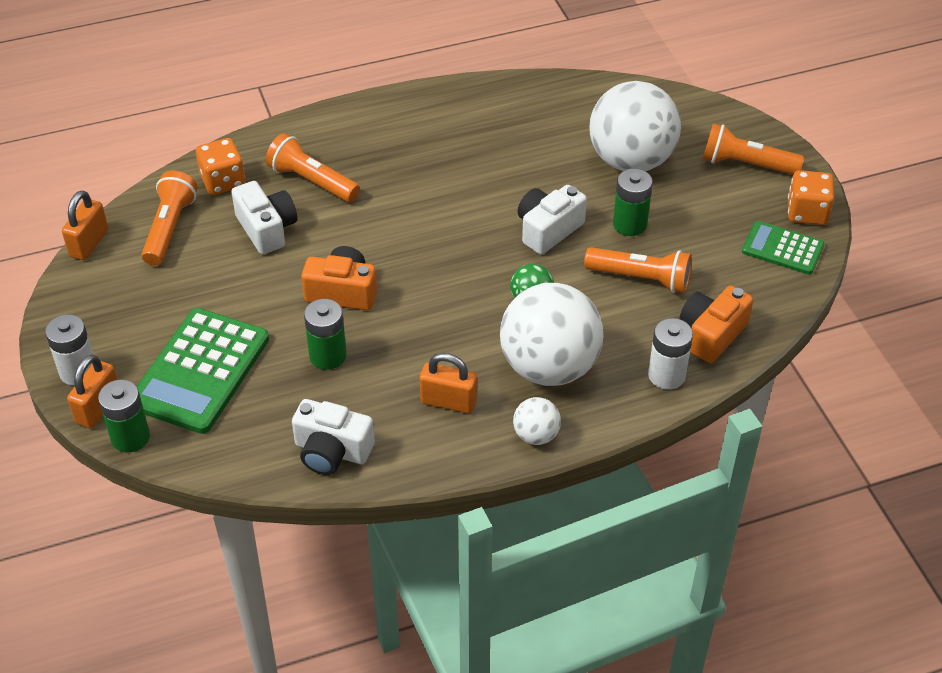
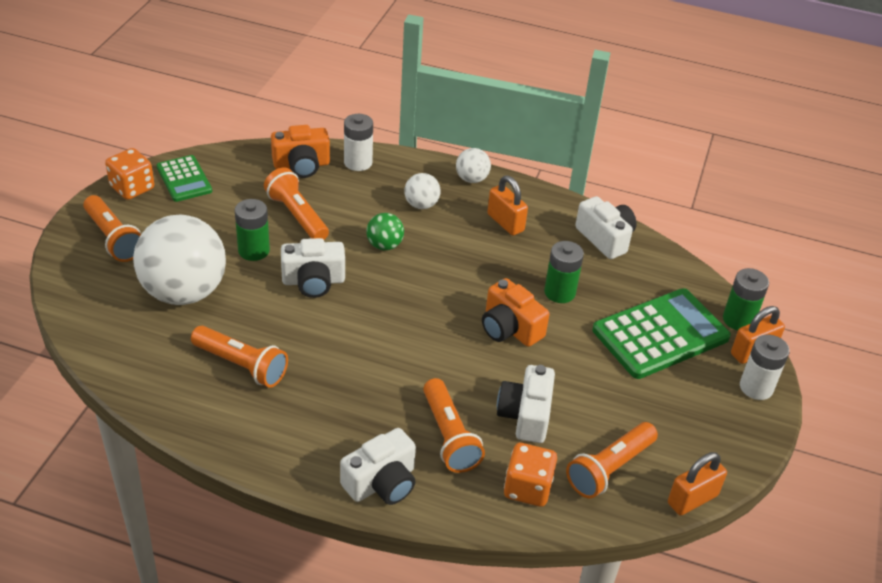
camera: 145 degrees left, 5 degrees down
(330, 128) = (382, 482): none -> white camera
(516, 139) = (241, 365): none -> orange flashlight
(549, 367) = (421, 205): white ball -> white ball, size x0.45

